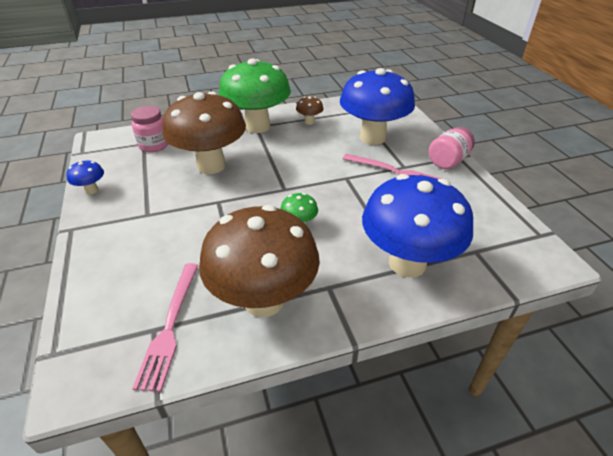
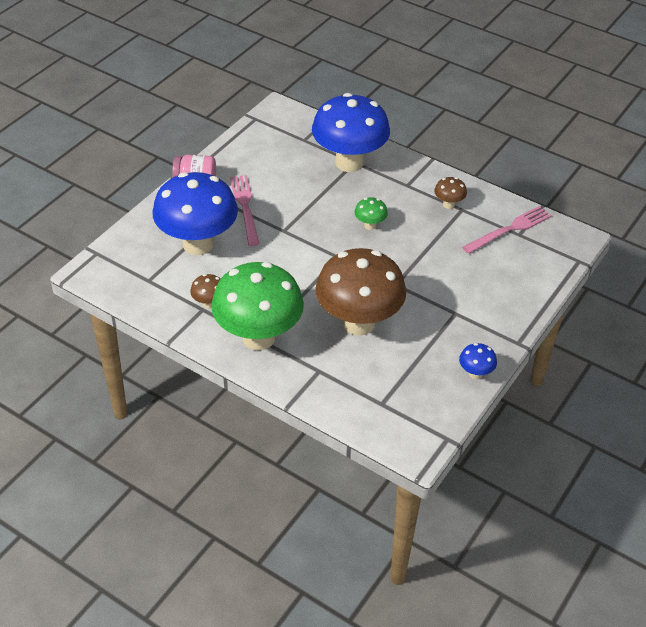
camera: 130 degrees left, 5 degrees up
(154, 145) = (375, 391): pink jar -> none
(264, 300) = (448, 205): brown mushroom -> brown mushroom, size x0.41

